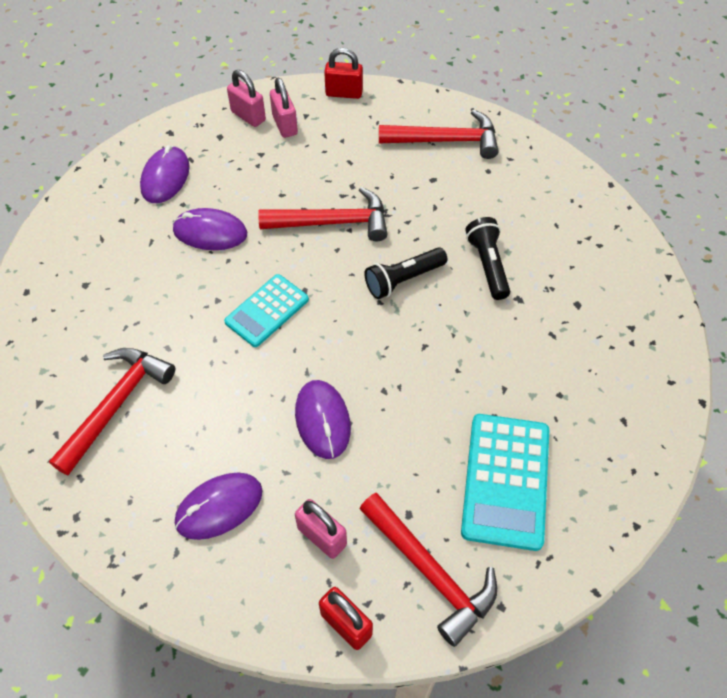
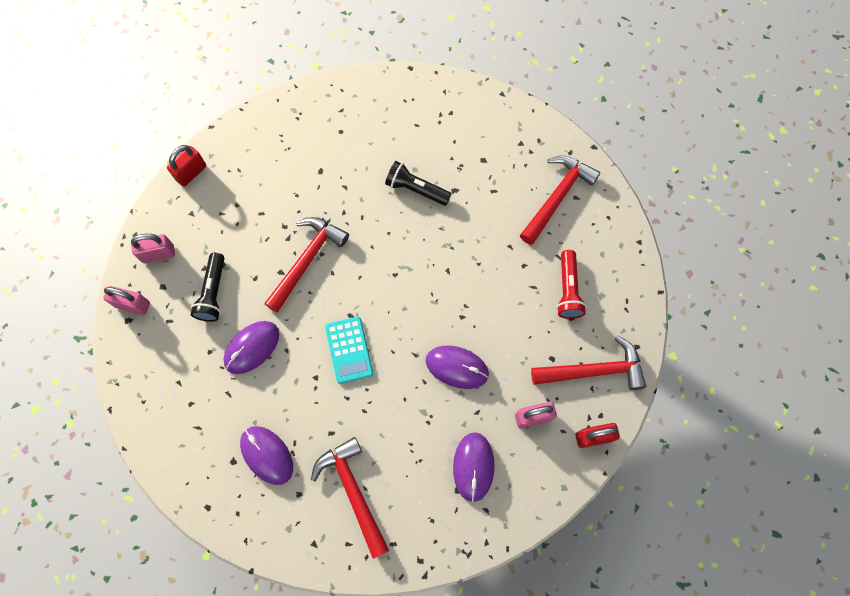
camera: 55 degrees left, 15 degrees up
(165, 177) = (173, 349): purple mouse -> purple mouse (267, 455)
(285, 125) = (189, 234): pink padlock -> pink padlock (133, 304)
(403, 280) = (389, 248): black flashlight -> black flashlight (213, 293)
(446, 140) = (293, 138): red hammer -> red hammer (557, 196)
(505, 481) = (568, 290): turquoise calculator -> red flashlight

